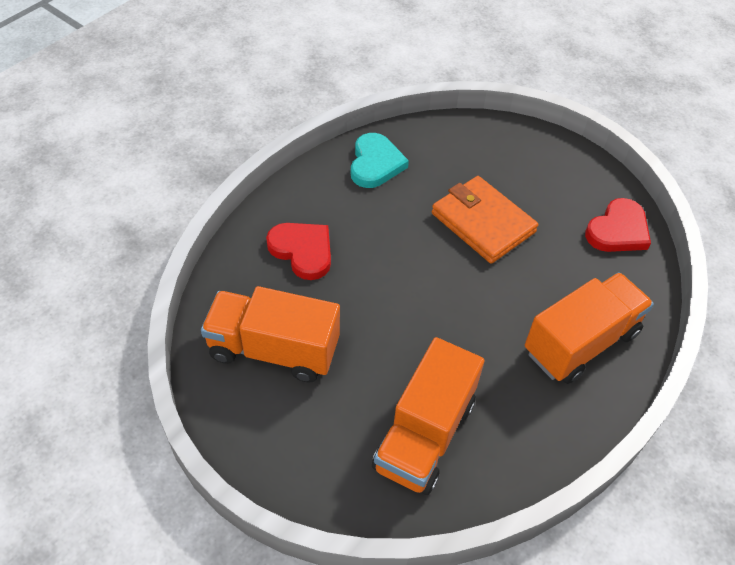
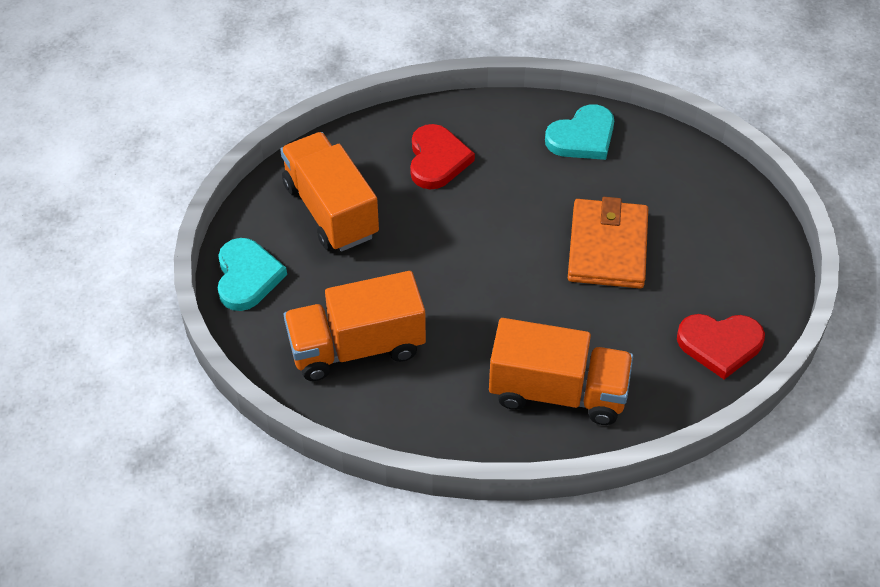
camera: 50 degrees right, 0 degrees up
(276, 458) = (247, 277): none -> turquoise heart

